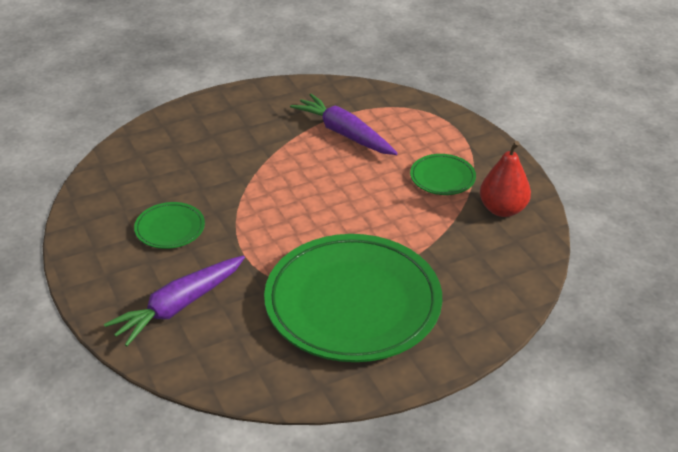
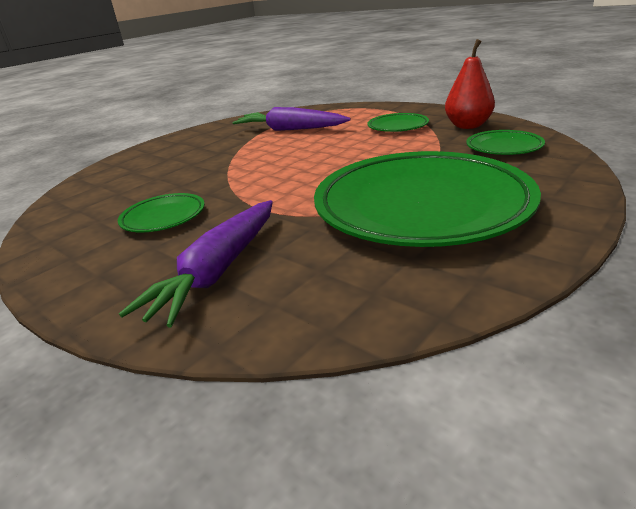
camera: 20 degrees left, 10 degrees down
(492, 259) = (504, 147): none -> green plate

